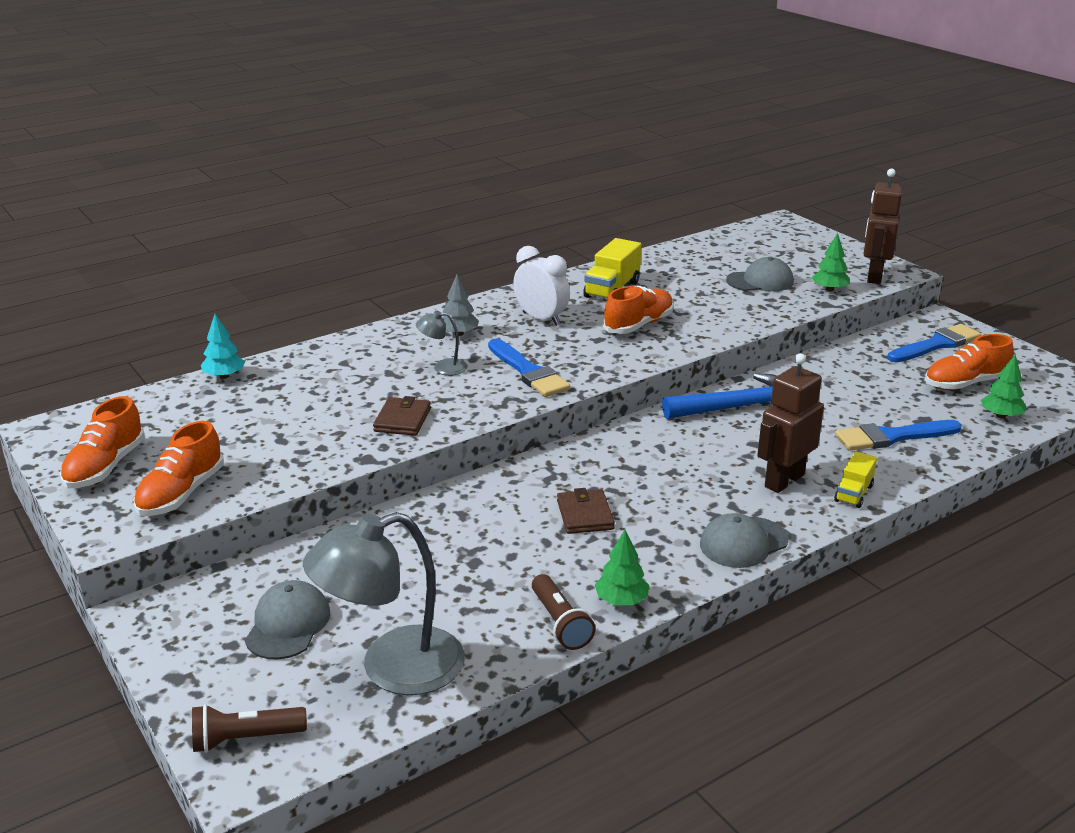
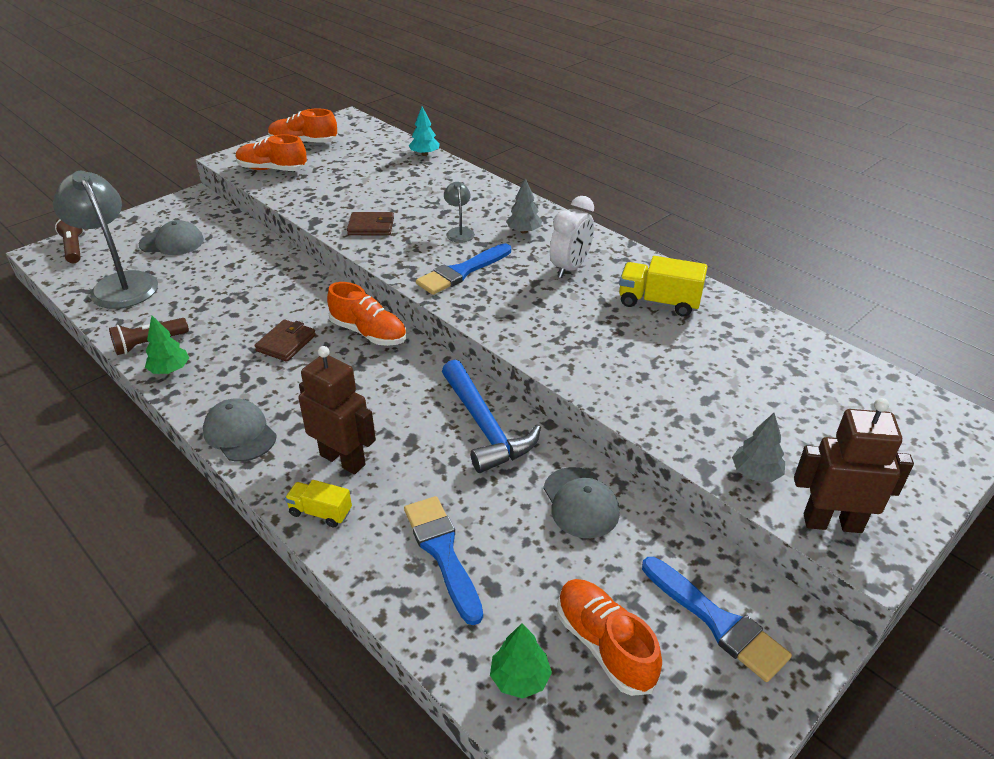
camera: 80 degrees right, 10 degrees up
(585, 515) = (286, 343): brown wallet -> brown wallet turned 45 degrees counterclockwise
(638, 325) = (581, 324): orange shoe -> orange shoe (369, 333)
(760, 281) = (745, 409): grey cap -> grey cap (580, 503)
(829, 289) = (755, 473): green tree -> grey tree

